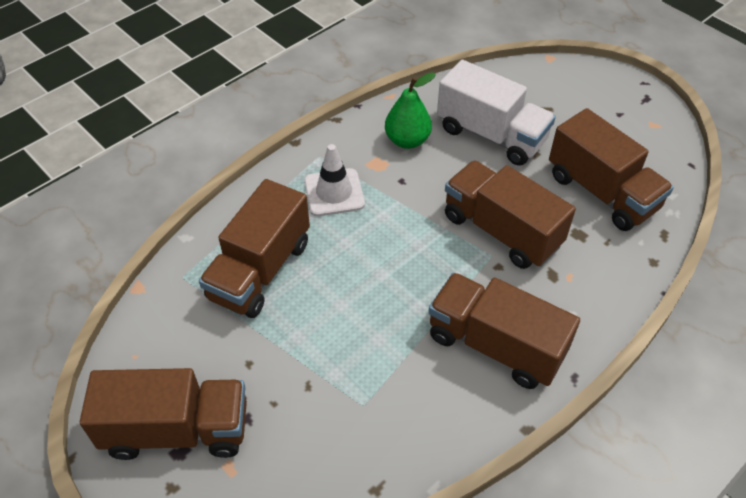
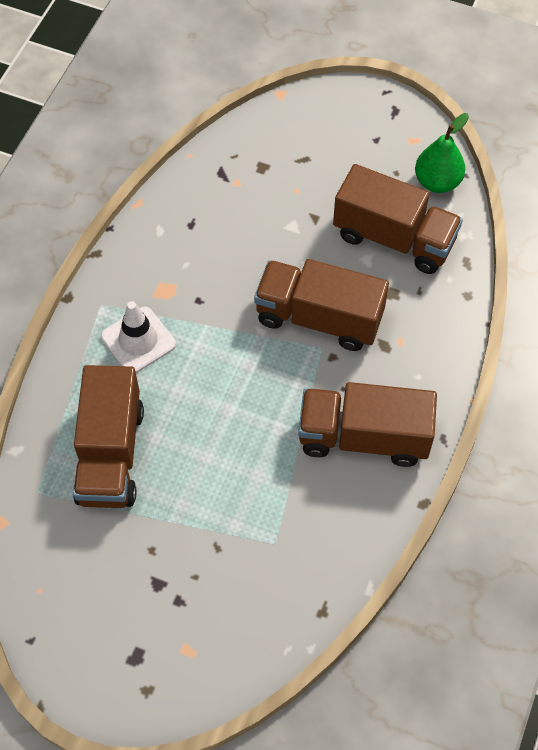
camera: 25 degrees left, 10 degrees up
(177, 430) = (121, 639): brown truck -> none
(407, 140) = (181, 251): green pear -> green pear (437, 182)
(491, 135) = (262, 212): white truck -> none

